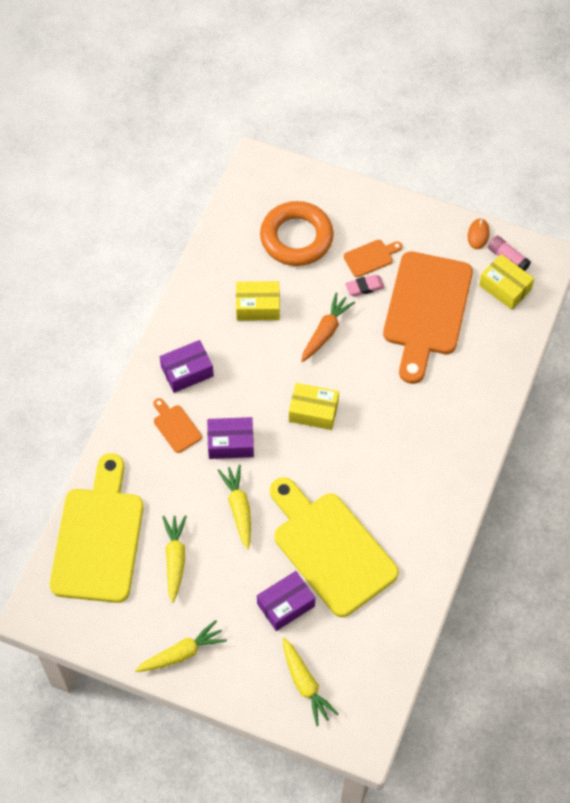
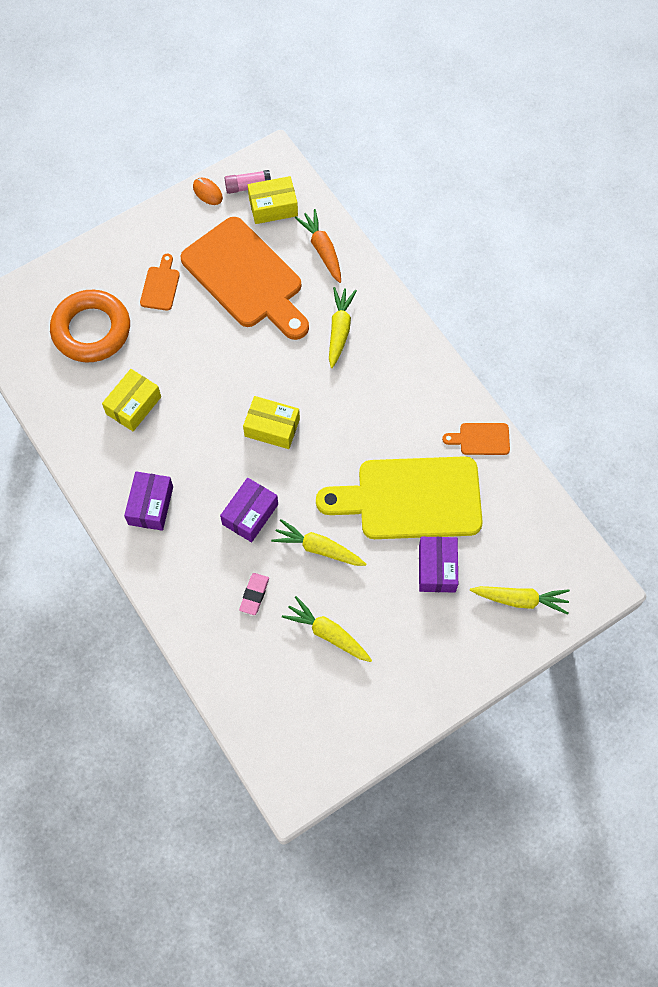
camera: 55 degrees left, 5 degrees up
(98, 538) = (258, 687): yellow cutting board -> none
(175, 426) = (198, 550): orange cutting board -> orange cutting board (481, 439)
(182, 653) = (422, 684): yellow carrot -> yellow carrot (339, 329)
(313, 411) = (272, 428): yellow box -> yellow box turned 60 degrees clockwise
(326, 331) = (203, 367): orange carrot -> orange carrot (322, 249)
(364, 287) = (185, 309): pink eraser -> pink eraser (254, 595)

